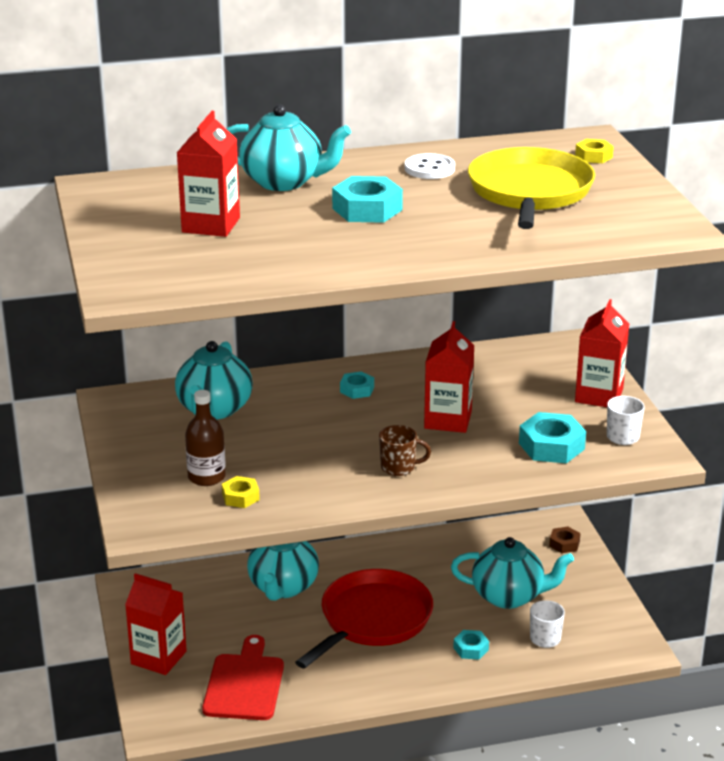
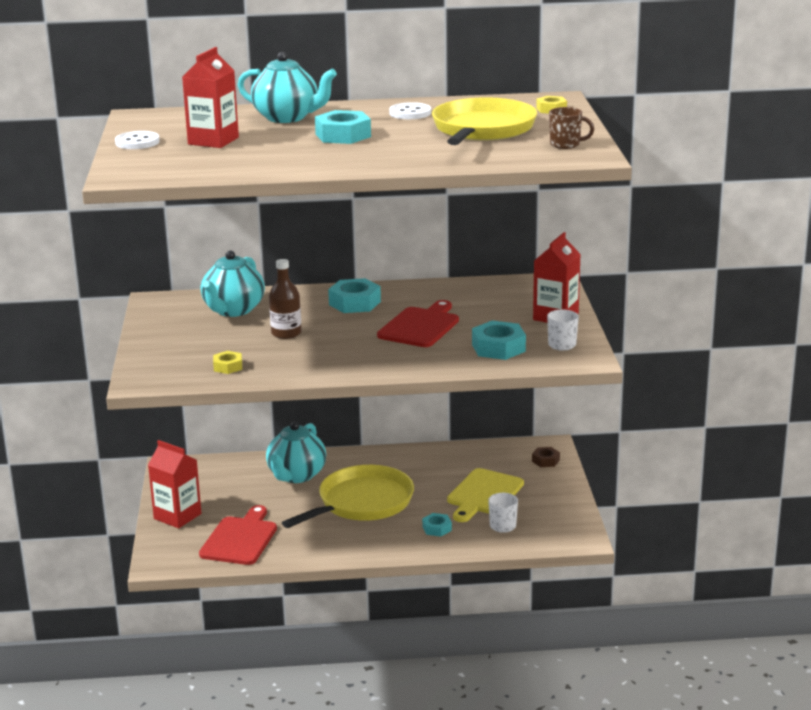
camera: 10 degrees right, 5 degrees down
(116, 231) = (137, 142): none -> white button
(206, 477) = (207, 352): brown bottle -> brown bottle (286, 333)
(357, 390) = (355, 303): turquoise nut -> turquoise nut, size x1.75
(372, 620) = (362, 503): red pan -> yellow pan
(399, 468) = (365, 355): brown mug -> brown mug (566, 145)
(448, 420) = (420, 326): red carton -> red cutting board
(509, 596) = (483, 494): turquoise teapot -> yellow cutting board

